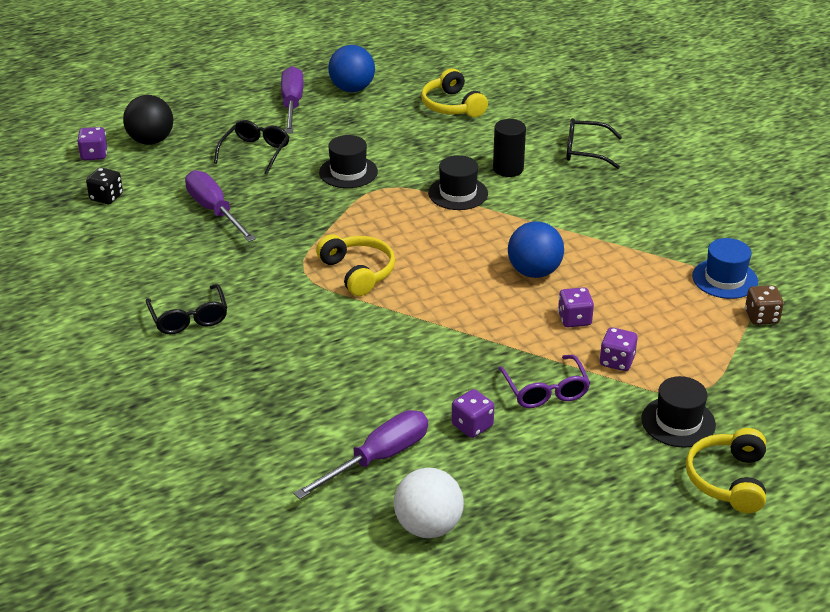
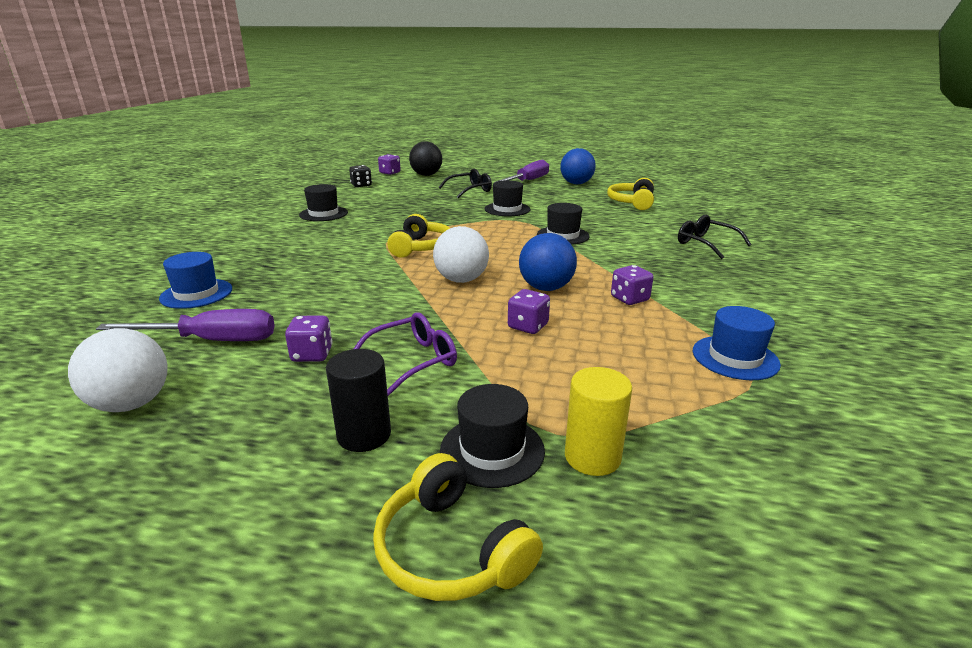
camera: 40 degrees right, 10 degrees down
(164, 270) = (323, 214): none -> black hat
(189, 318) = (288, 233): black glasses -> none
(214, 211) = (400, 202): purple screwdriver -> none
(265, 430) = (196, 294): none -> blue hat
(458, 296) = (461, 280): none -> white ball
(508, 169) = (623, 235): black cylinder -> black cylinder (364, 435)
(545, 391) = (413, 360): purple glasses -> purple glasses turned 150 degrees counterclockwise
(617, 361) = (515, 370): purple dice -> purple dice (629, 299)
(728, 395) = (592, 457): none -> yellow cylinder
(728, 480) = (450, 550): yellow headphones -> yellow headphones turned 90 degrees counterclockwise
(761, 317) = (741, 405): brown dice -> none

